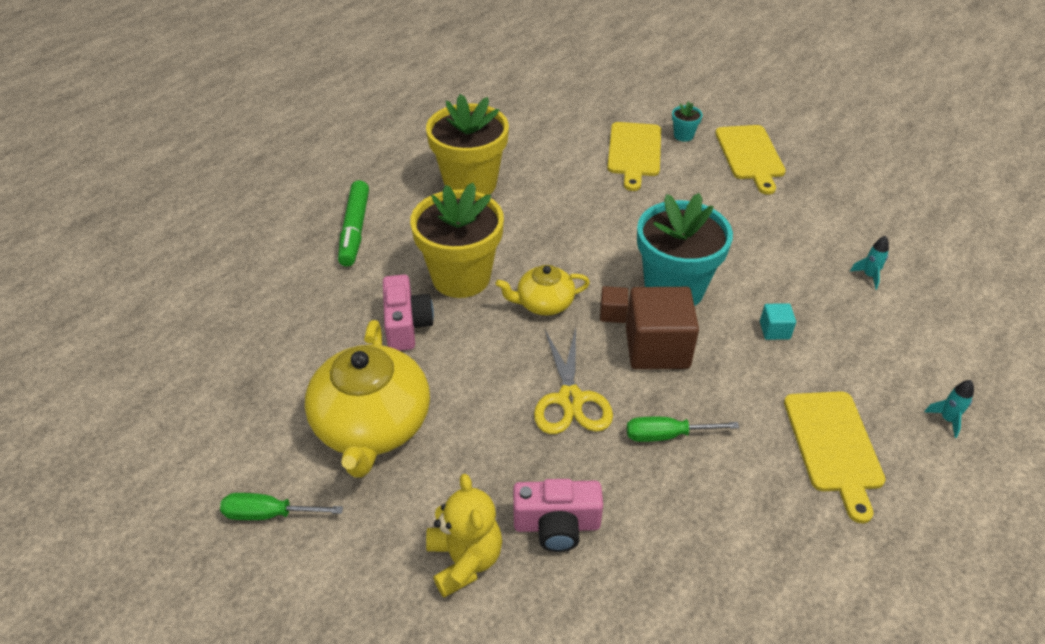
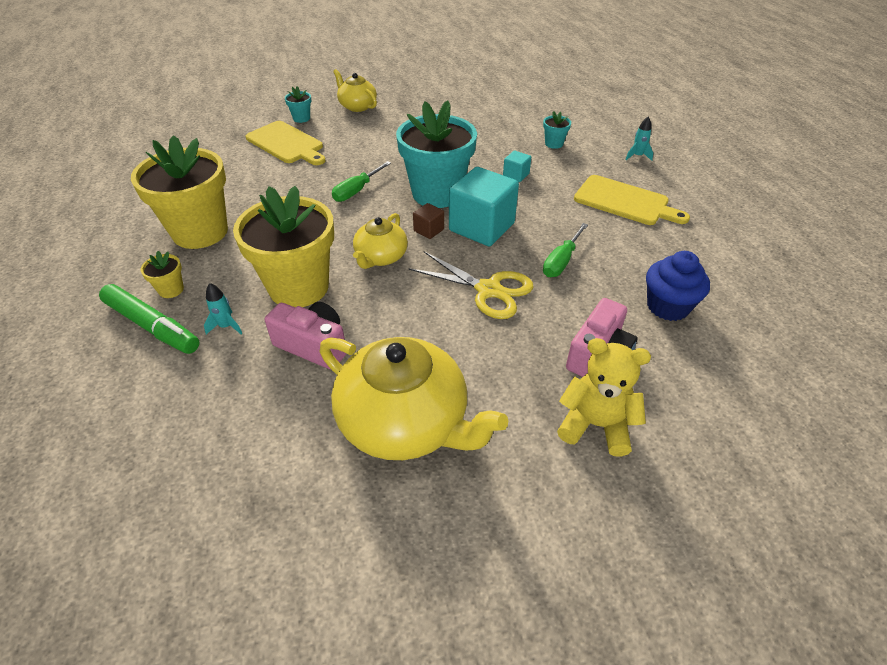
camera: 55 degrees left, 0 degrees up
(269, 514) = (442, 555): green screwdriver -> green screwdriver (357, 191)
(396, 213) = (171, 290): none -> yellow flower pot
(657, 348) = (481, 227): brown cube -> turquoise cube
(682, 558) = (667, 306): none -> blue cupcake
(750, 155) = (357, 106): yellow cutting board -> yellow teapot
(869, 276) = (509, 123): turquoise rocket -> turquoise rocket (226, 326)
(875, 332) = (554, 144): none -> turquoise flower pot

